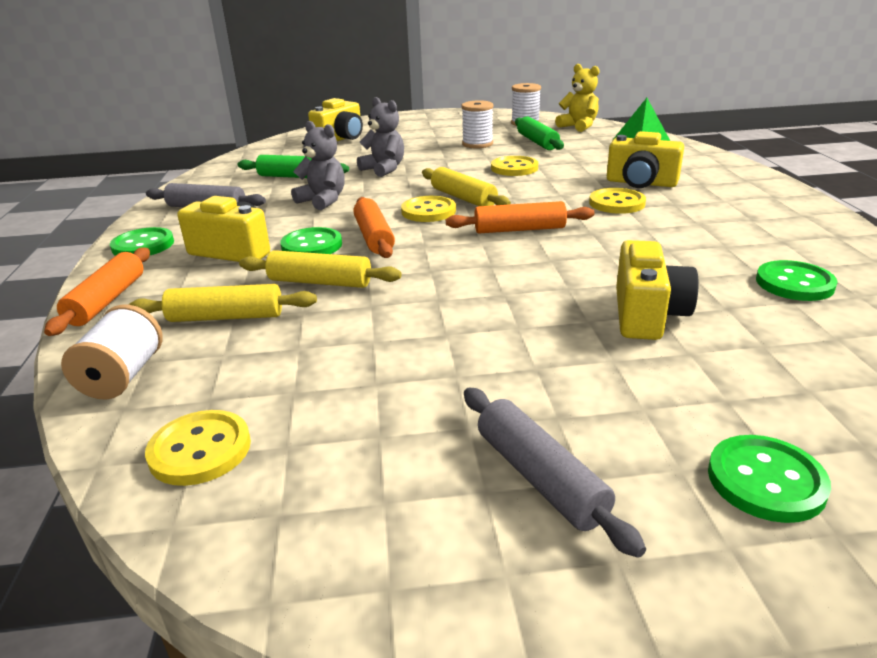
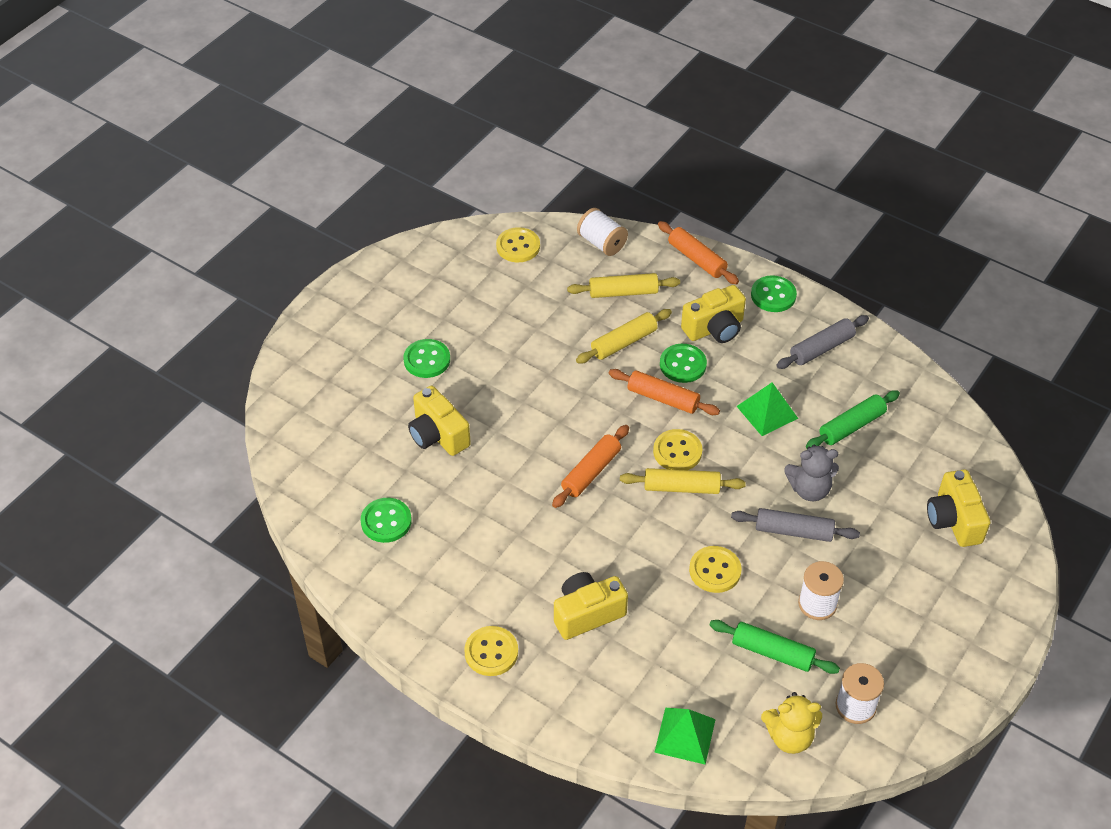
camera: 130 degrees right, 20 degrees up
(226, 317) = (623, 292): yellow rolling pin -> yellow rolling pin turned 45 degrees clockwise
(323, 201) = (767, 412): grey teddy bear -> green pyramid
(540, 477) = (397, 317): grey rolling pin -> grey rolling pin (793, 531)
(617, 203) = (570, 560): yellow button -> yellow button (491, 652)
(766, 481) = (326, 368): green button -> green button (427, 360)

